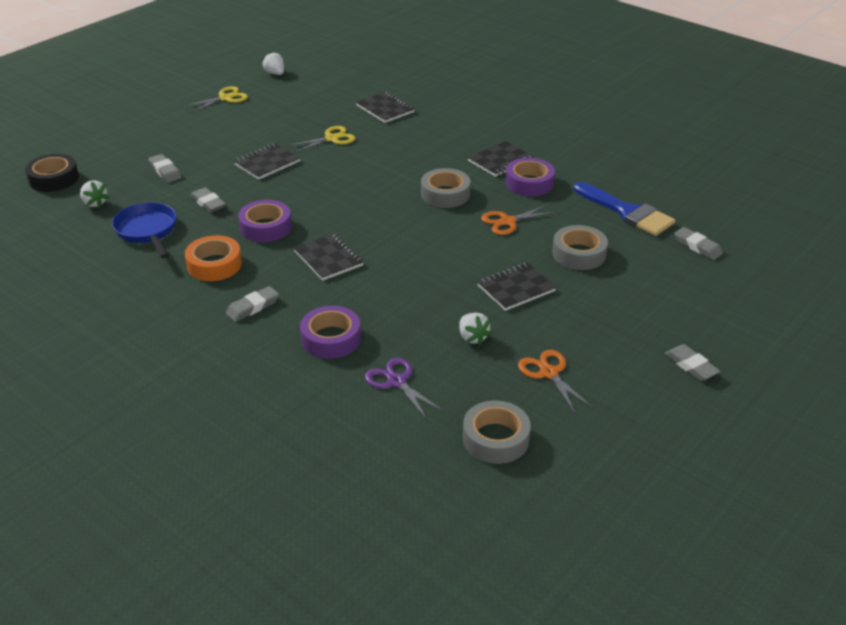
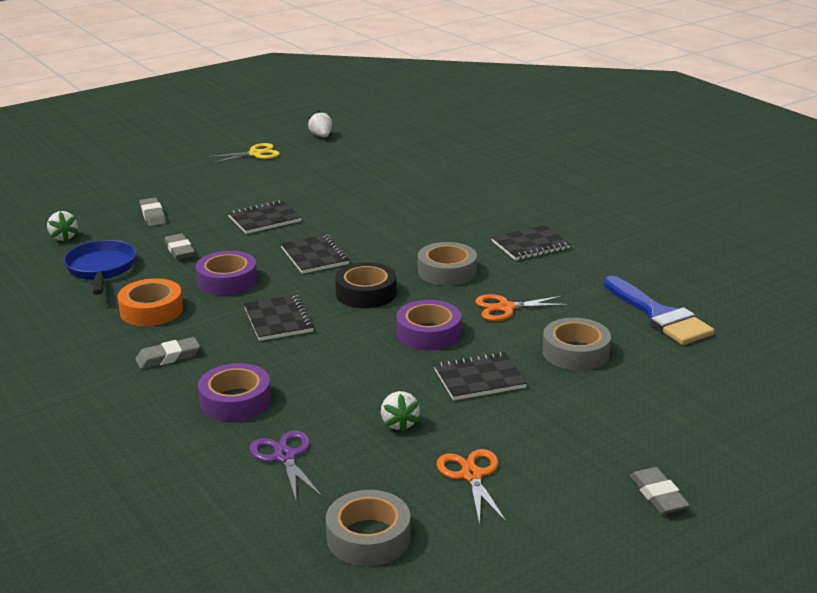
camera: 15 degrees right, 10 degrees down
(53, 179) = (36, 210): black tape -> black tape (366, 293)
(331, 139) = (348, 203): yellow scissors -> none
(385, 109) = (424, 180): black notebook -> black notebook (315, 256)
(529, 183) = (553, 271): purple tape -> purple tape (428, 333)
(697, 246) = (732, 363): grey eraser -> none

